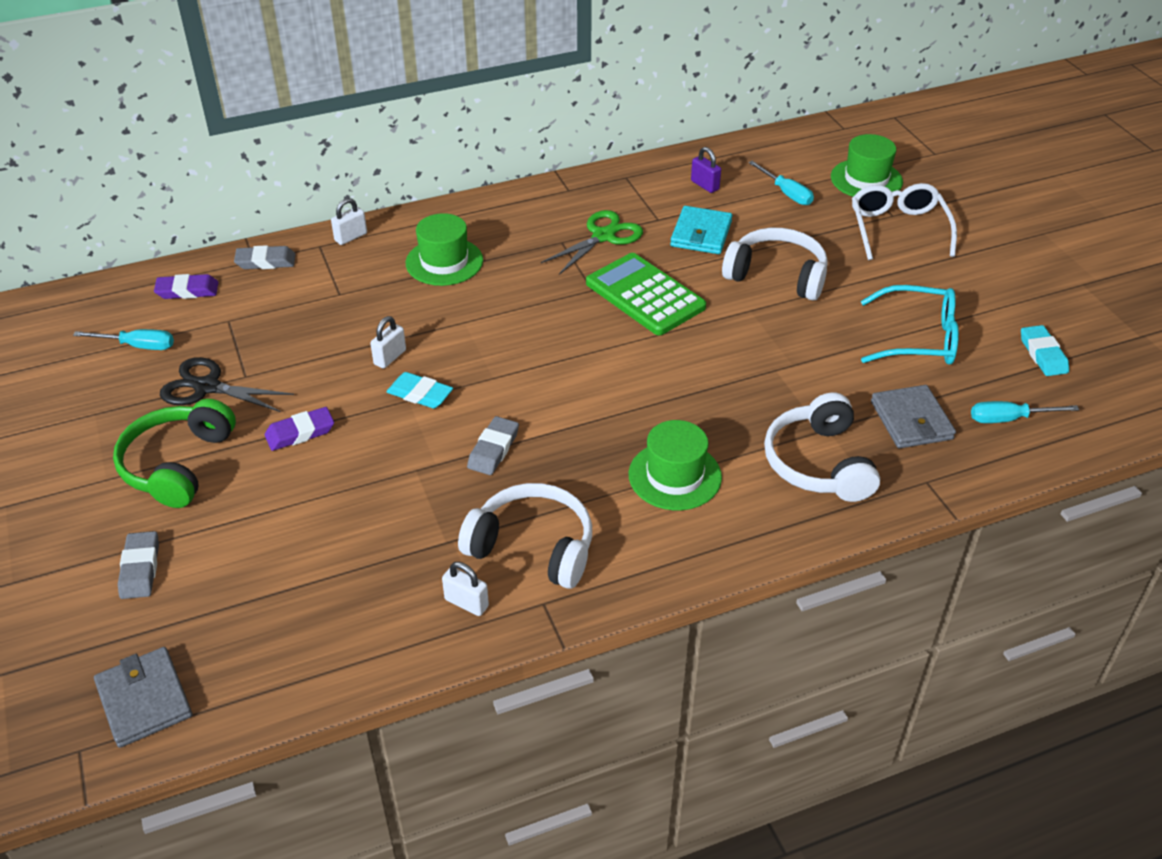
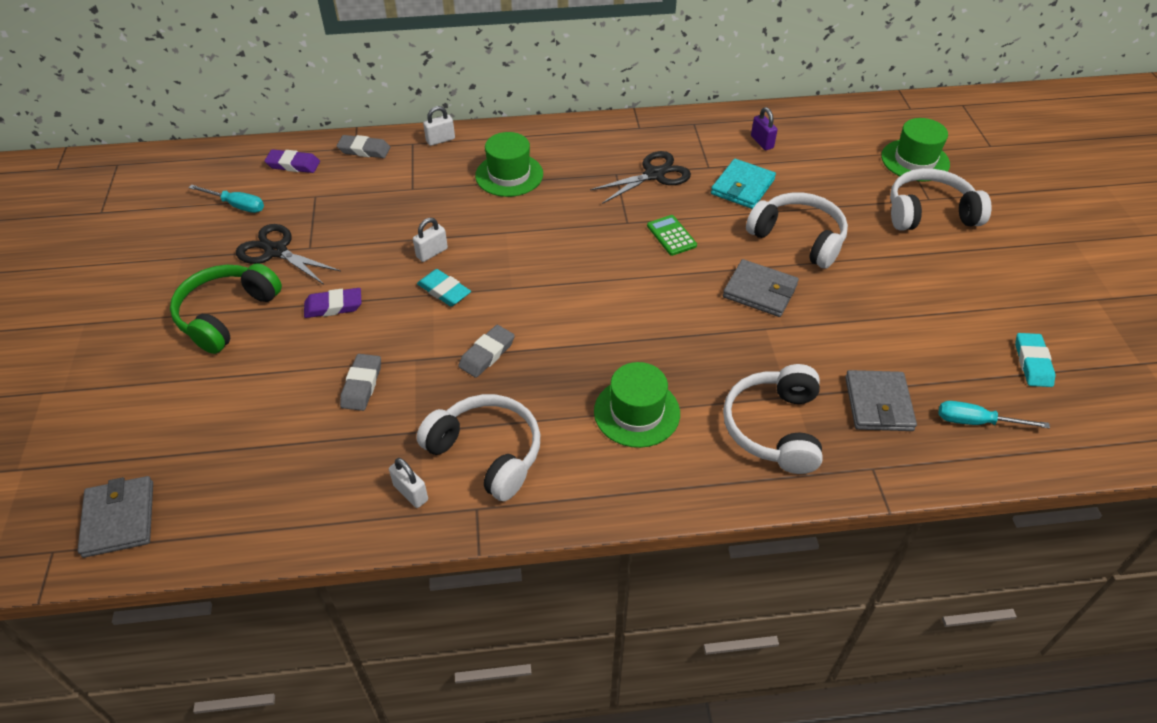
camera: 15 degrees right, 5 degrees up
(140, 568) = (162, 400): grey eraser -> grey eraser (362, 385)
(603, 236) = (654, 175): green scissors -> black scissors
(645, 295) = (671, 236): green calculator -> green calculator, size x0.50
(756, 334) = (760, 291): none -> grey wallet
(786, 193) = (834, 161): turquoise screwdriver -> none
(898, 229) = (929, 213): white glasses -> white headphones
(918, 338) = (913, 324): turquoise glasses -> none

